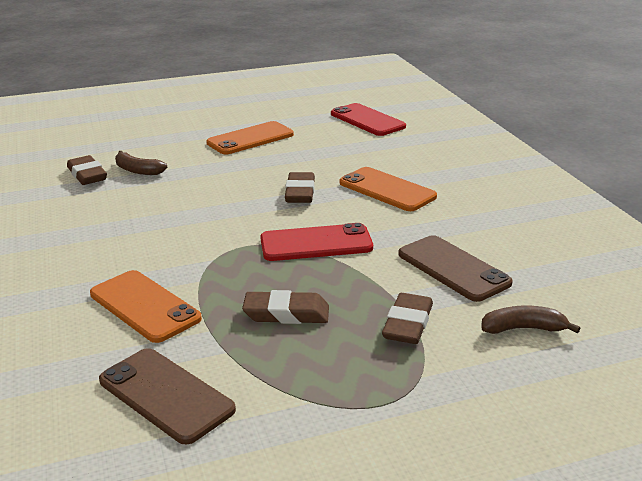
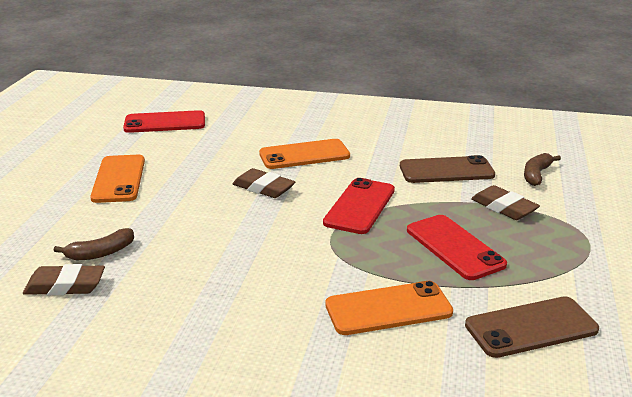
camera: 60 degrees left, 0 degrees up
(286, 314) = (454, 247): brown eraser -> red phone

